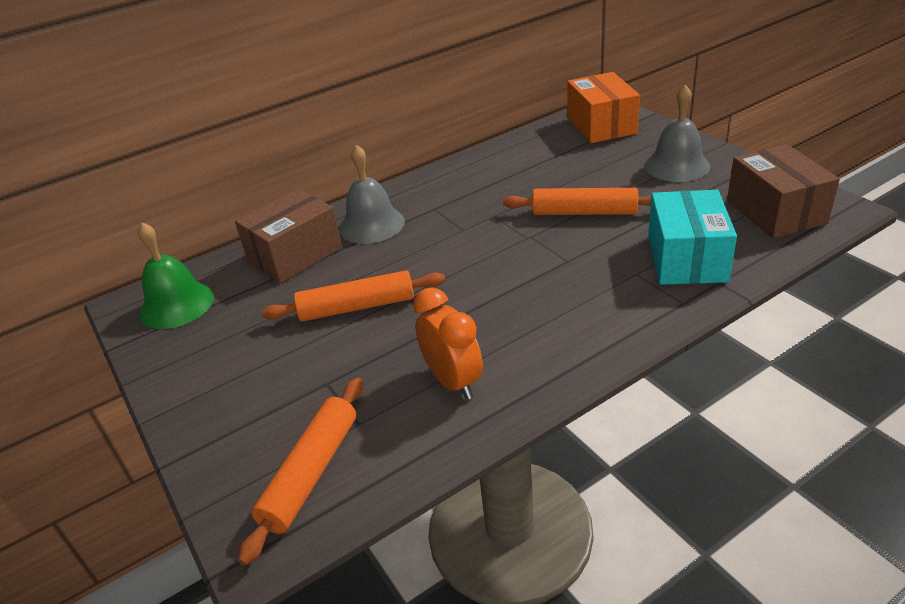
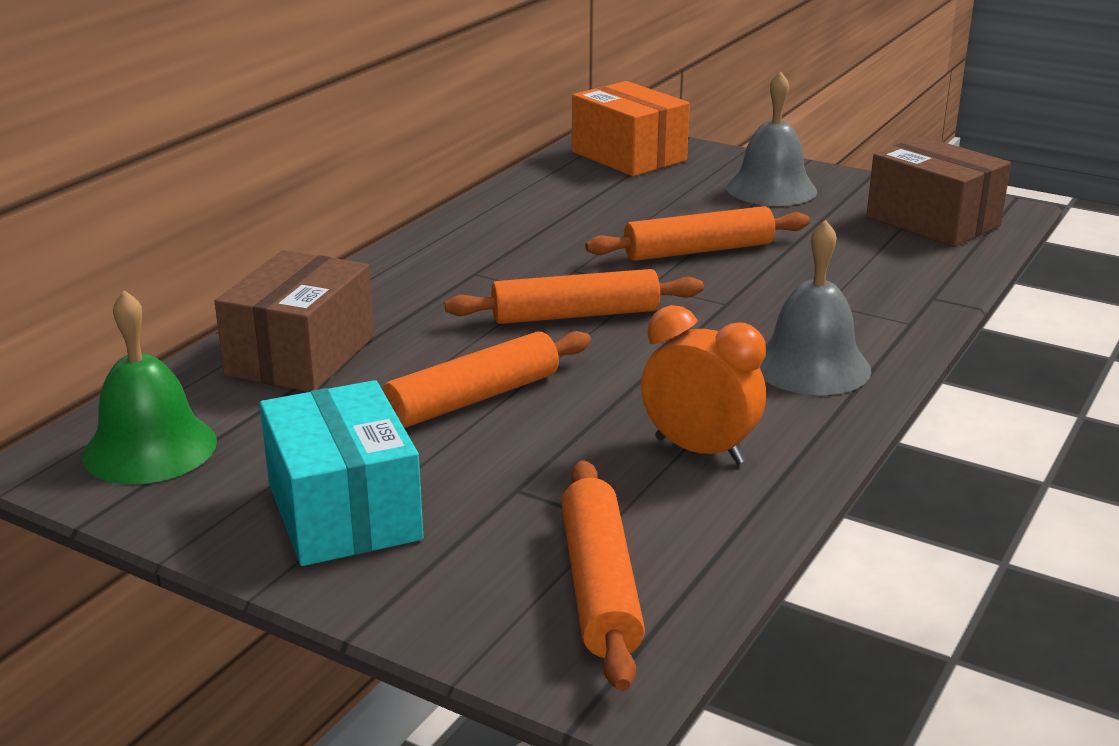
camera: 30 degrees left, 10 degrees down
(372, 224) = (394, 303): grey bell -> grey bell (811, 366)
(466, 252) = (575, 315): none -> orange rolling pin
(686, 258) = (873, 280): turquoise box -> turquoise box (344, 511)

